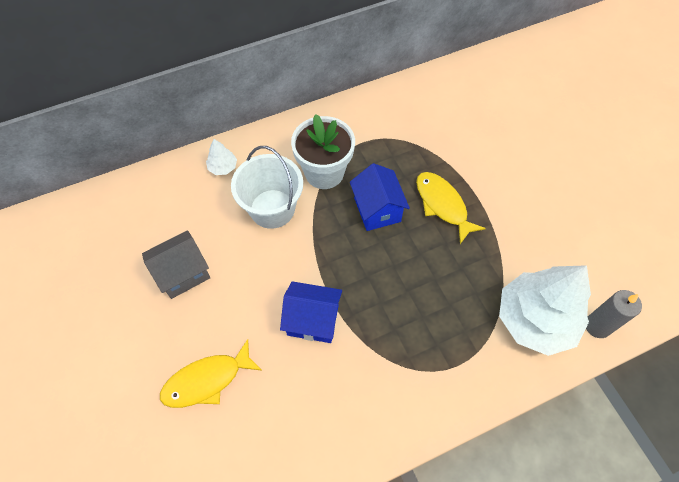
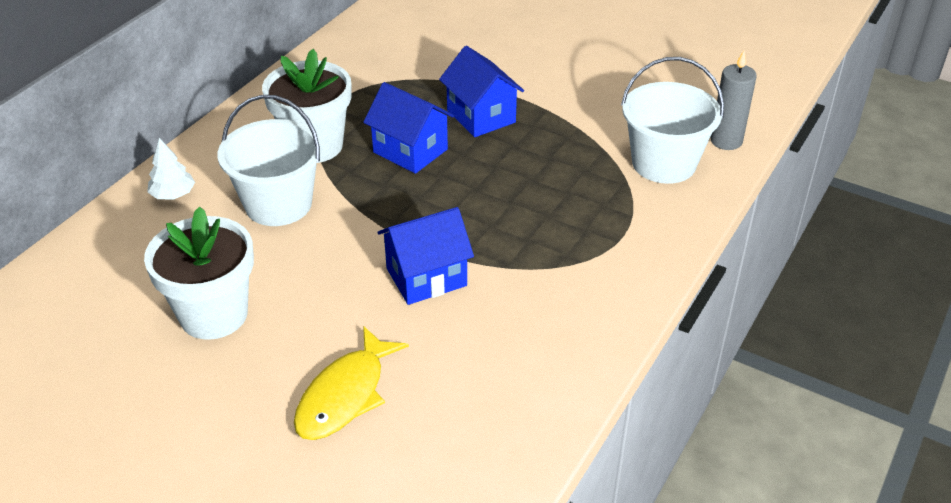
camera: 35 degrees left, 20 degrees down
(183, 273) = (214, 315): grey house -> white flower pot
(442, 205) = (481, 116): yellow fish -> blue house
(535, 319) = (664, 163): white tree -> white bucket

